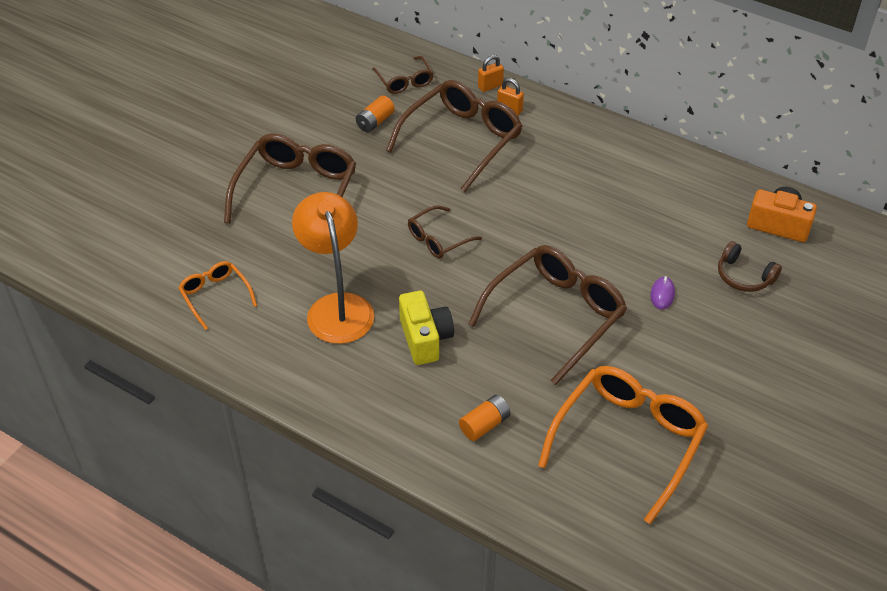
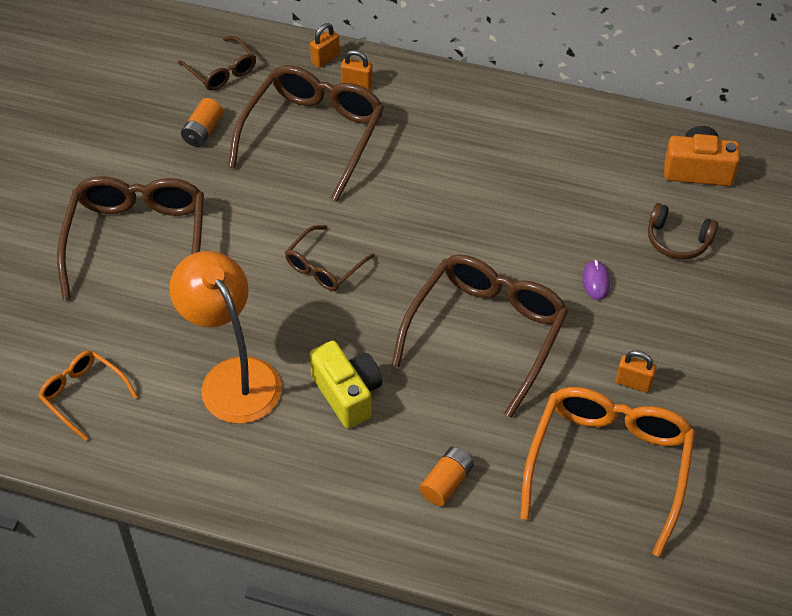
camera: 15 degrees left, 5 degrees up
(670, 380) = (633, 383): none -> orange padlock

